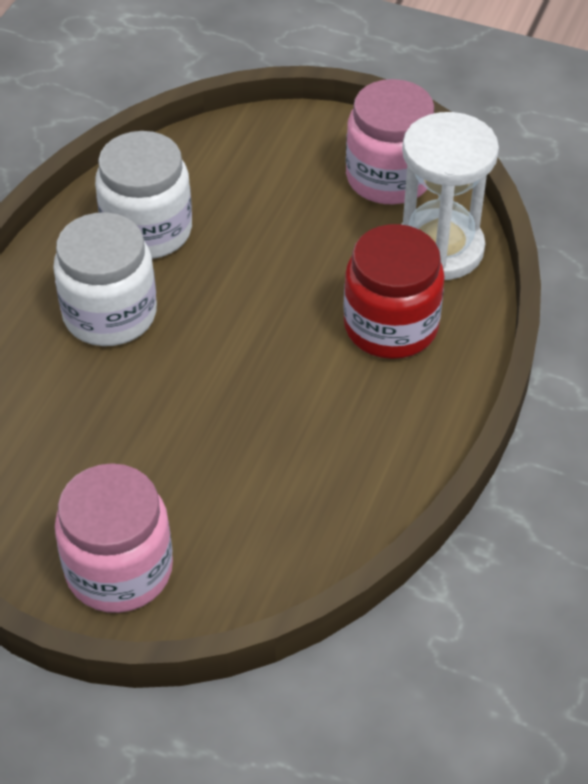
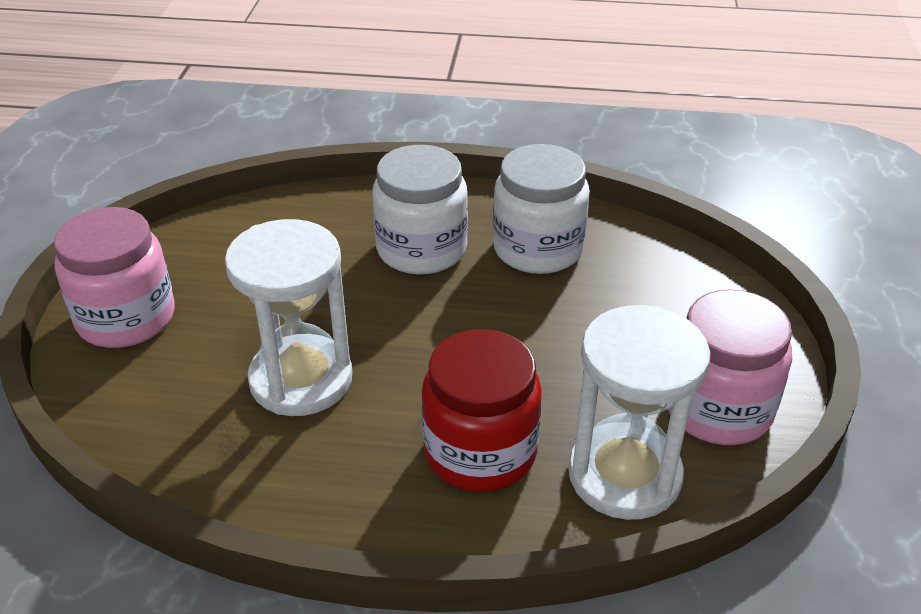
camera: 75 degrees right, 10 degrees down
(265, 433) = (301, 379): none -> white hourglass

